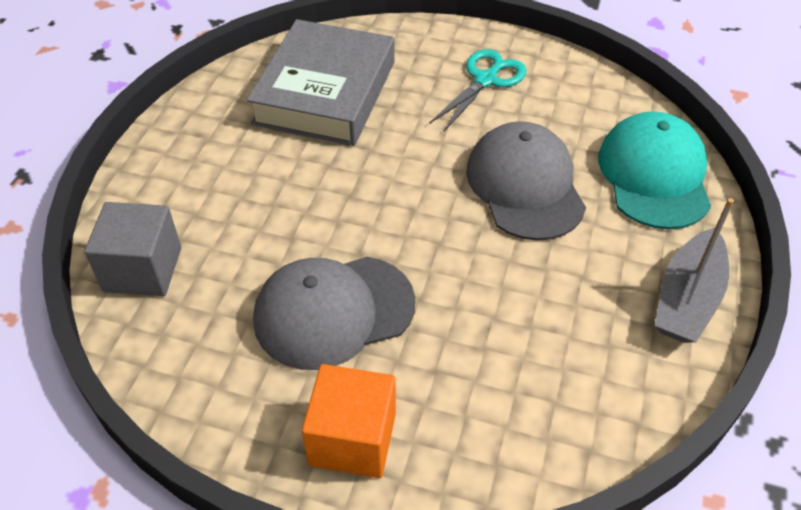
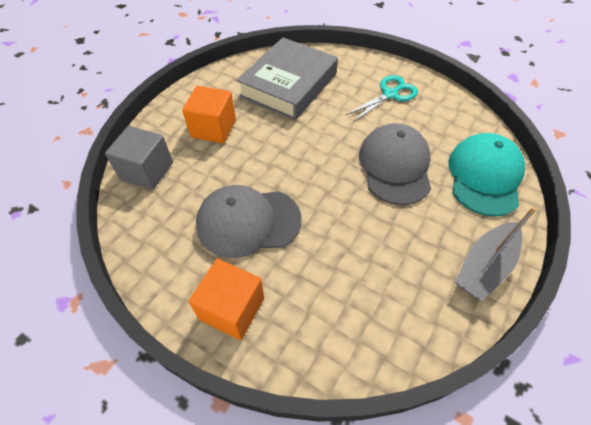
camera: 15 degrees right, 5 degrees up
(227, 182) = (213, 128): none -> orange cube

